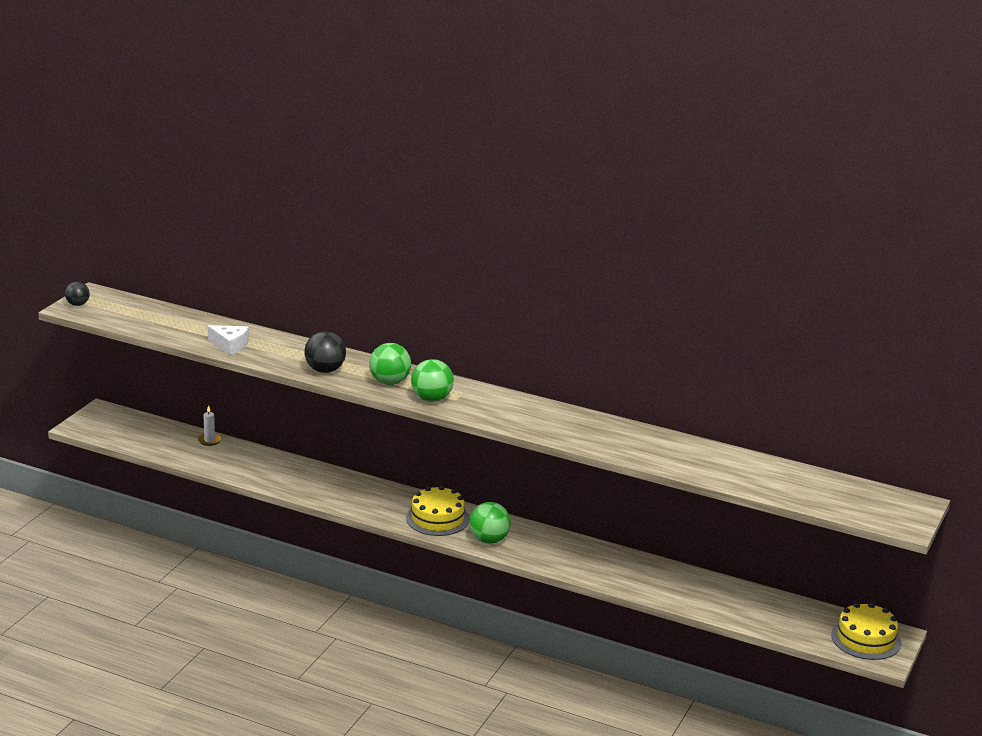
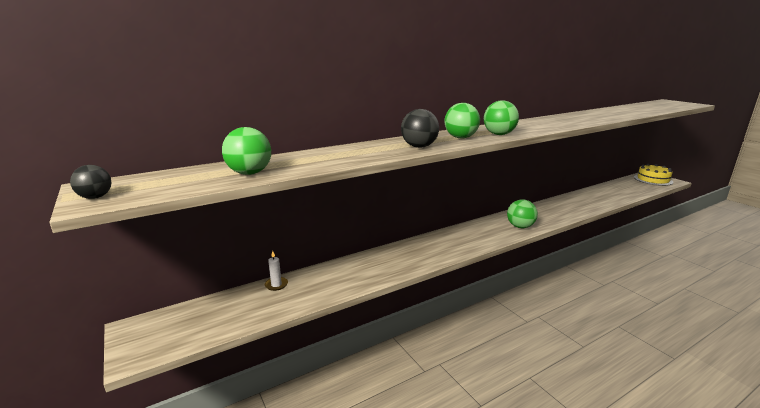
camera: 55 degrees left, 5 degrees down
(170, 329) = (249, 173): none -> green ball
(230, 345) = (326, 161): white cheese -> none
(437, 518) = (482, 233): yellow cake -> none

